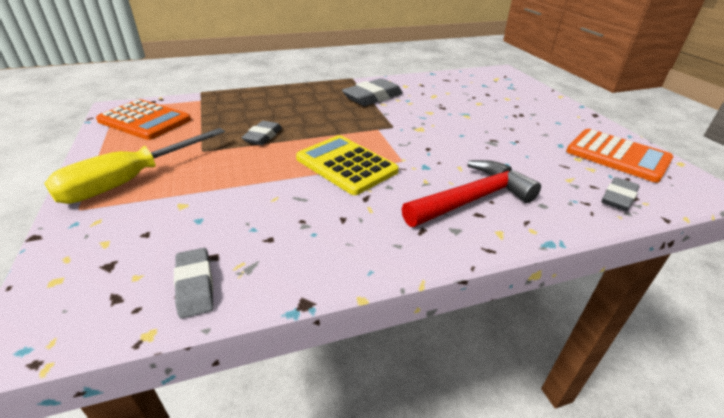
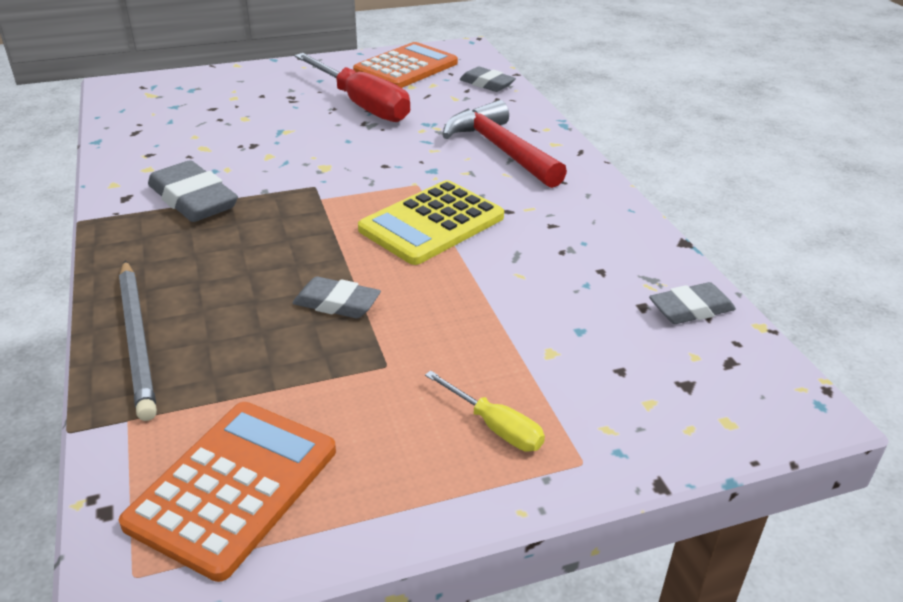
camera: 90 degrees left, 0 degrees up
(130, 181) = (495, 426): yellow screwdriver -> yellow screwdriver, size x0.48
(252, 97) = (138, 340): none -> grey pencil
(524, 138) = (362, 105): none -> red screwdriver

